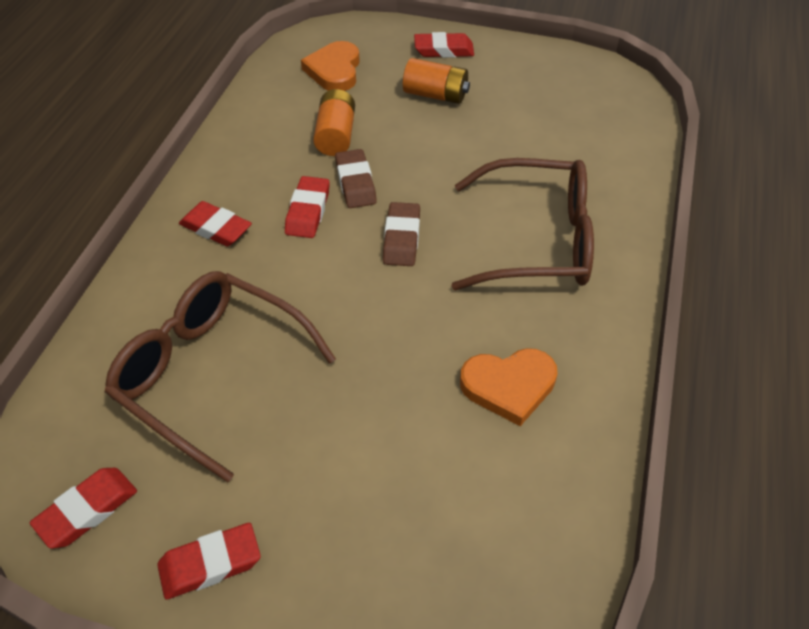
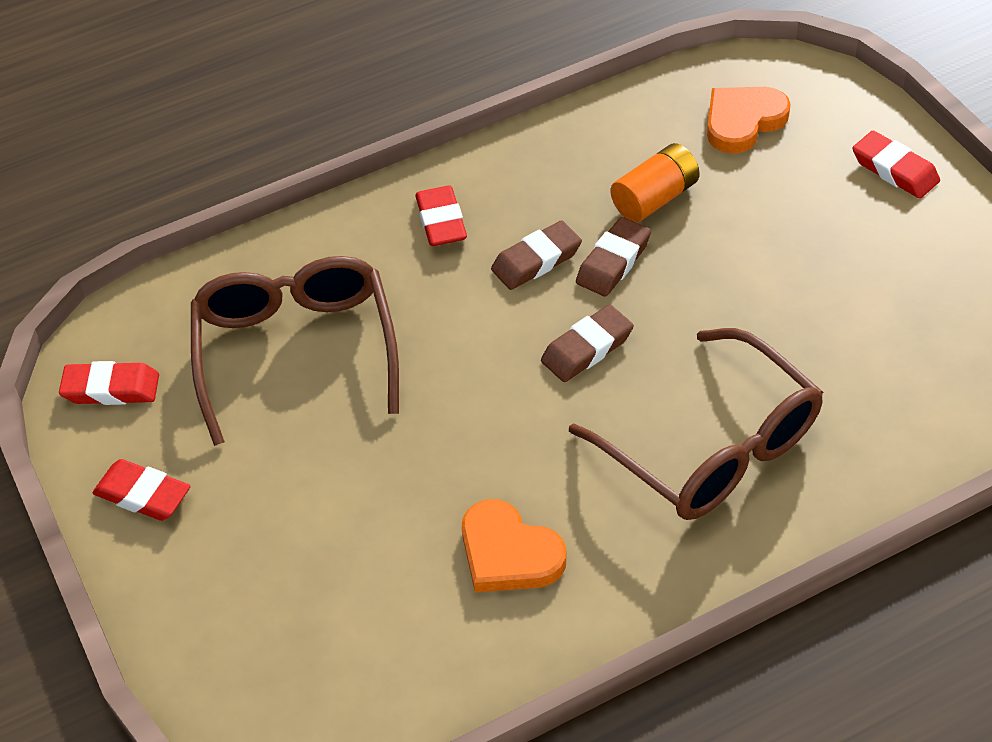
camera: 50 degrees right, 0 degrees up
(308, 211) = (536, 260): red eraser -> brown eraser
(435, 95) = (815, 219): orange battery -> none

